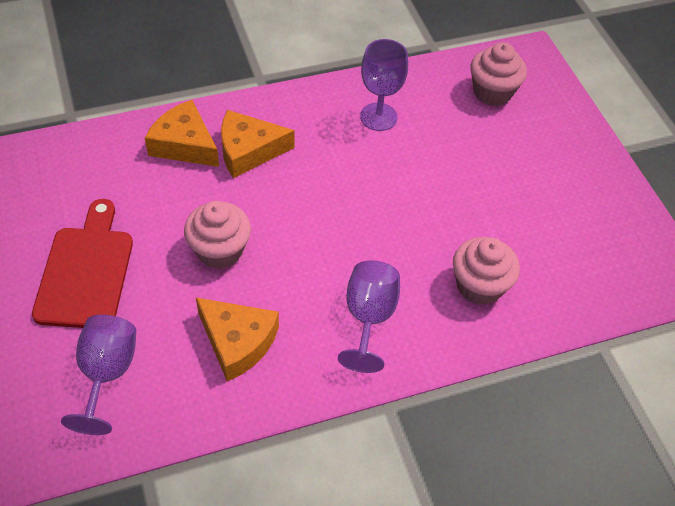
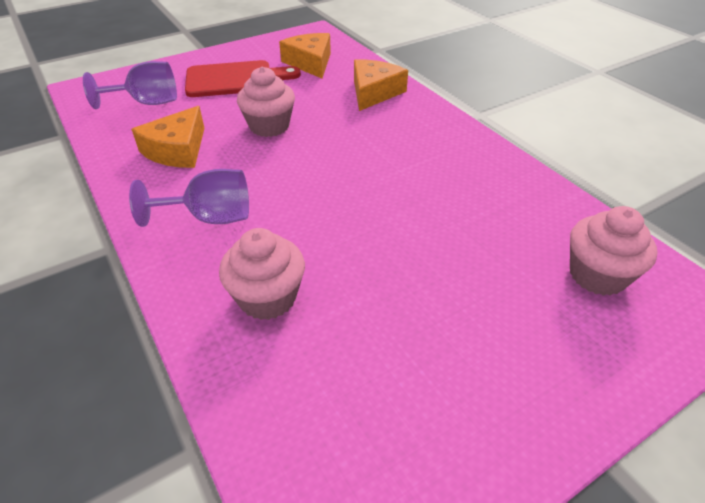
camera: 80 degrees right, 10 degrees down
(248, 151) = (385, 121): orange cheese -> orange cheese (310, 63)
(378, 117) = (480, 187): purple goblet -> none

